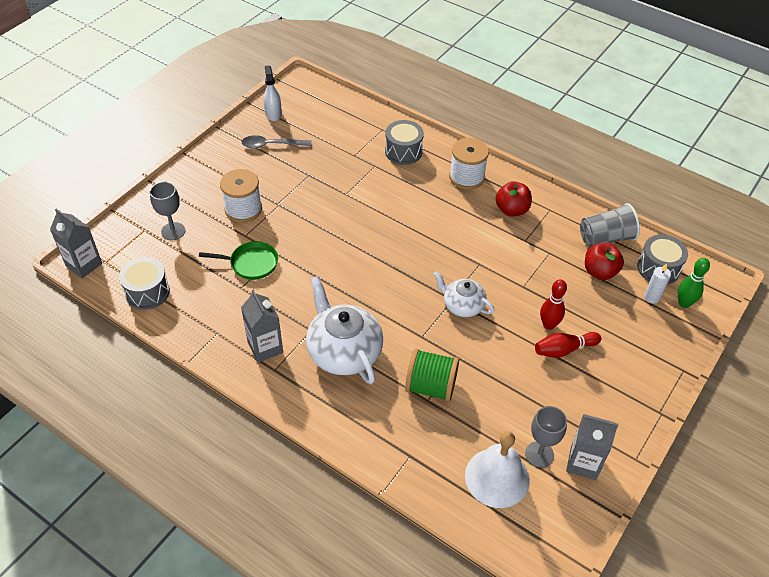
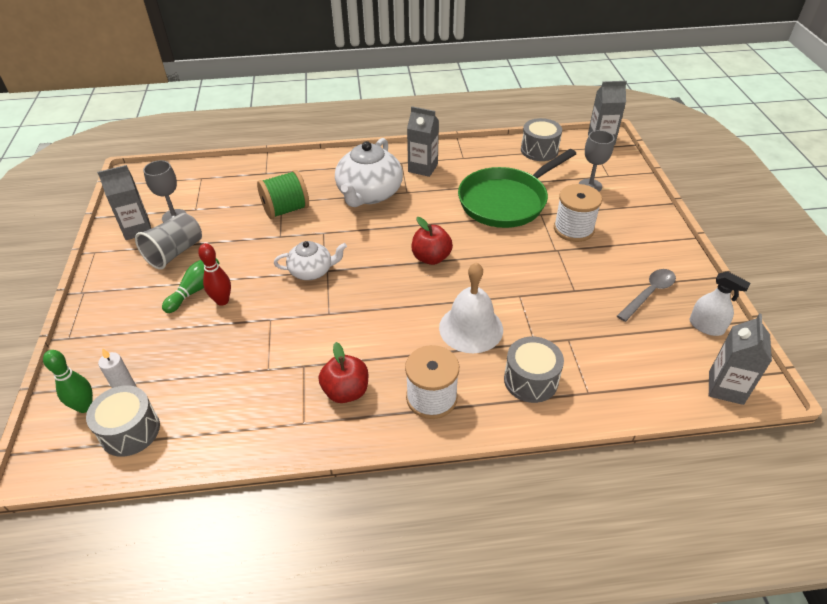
camera: 140 degrees right, 5 degrees down
(251, 263) = (506, 201): green pan -> green pan, size x1.90
(314, 90) = (725, 388): none -> grey carton
(344, 351) = (369, 194): white teapot -> white teapot turned 90 degrees clockwise
(497, 477) = (197, 192): white bell -> white bell (471, 328)
(564, 350) = (195, 290): red bowling pin -> green bowling pin
(600, 271) = (199, 383): red apple -> red apple (431, 258)
(605, 238) = (213, 430): grey cup -> grey cup (175, 252)

